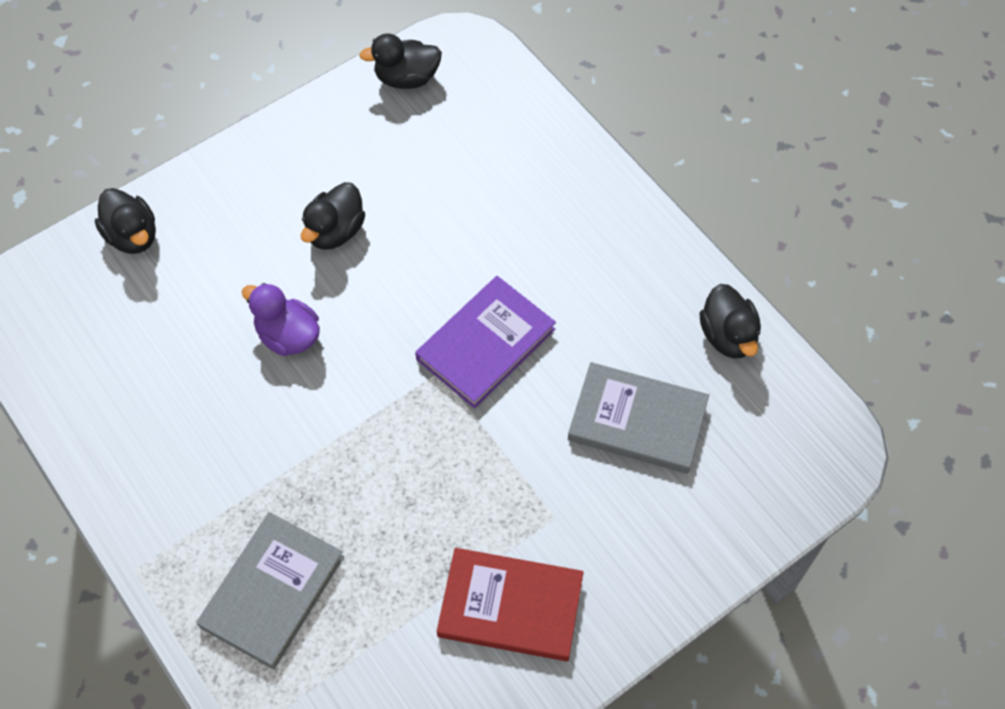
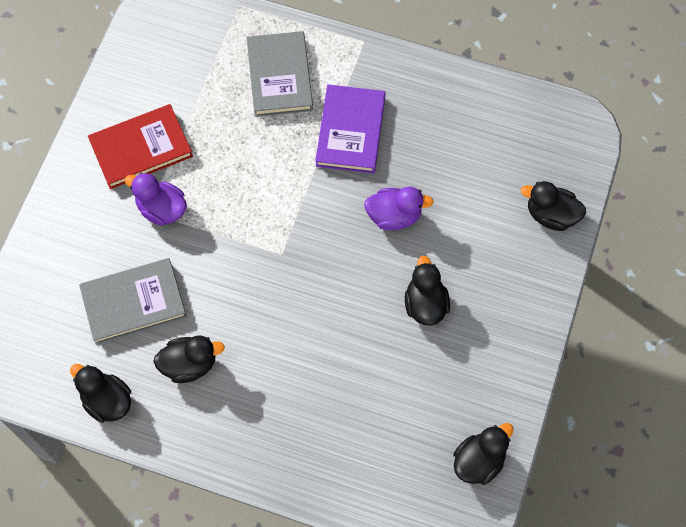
camera: 145 degrees right, 5 degrees up
(485, 344) = (265, 291): purple book -> purple book (350, 131)
(536, 510) = (161, 209): none -> purple duck
(618, 319) = (189, 365): none -> black duck

